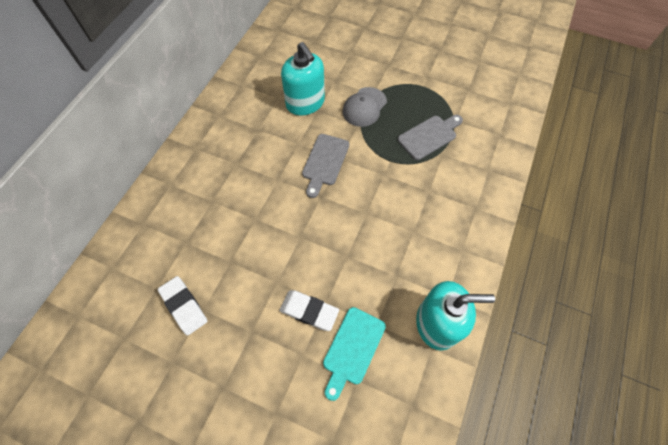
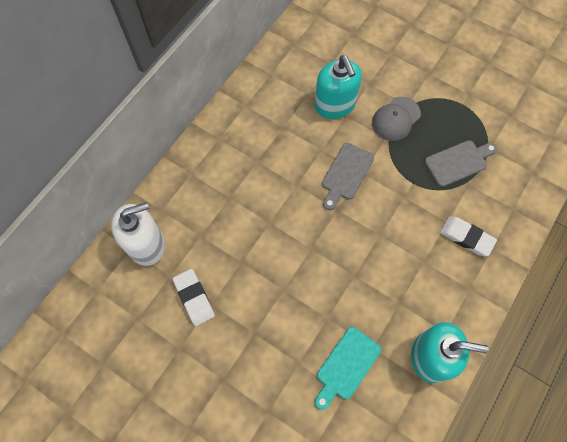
camera: 10 degrees right, 5 degrees up
(129, 260) = (146, 244): none -> white soap dispenser
(309, 311) = (310, 323): white eraser -> white eraser (466, 237)

